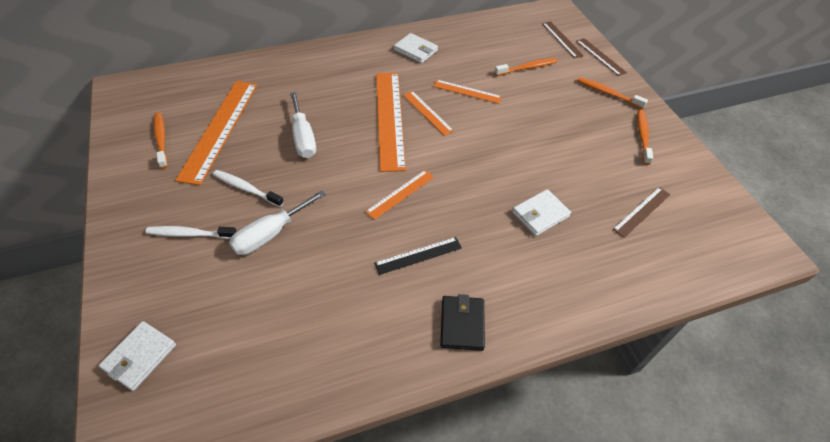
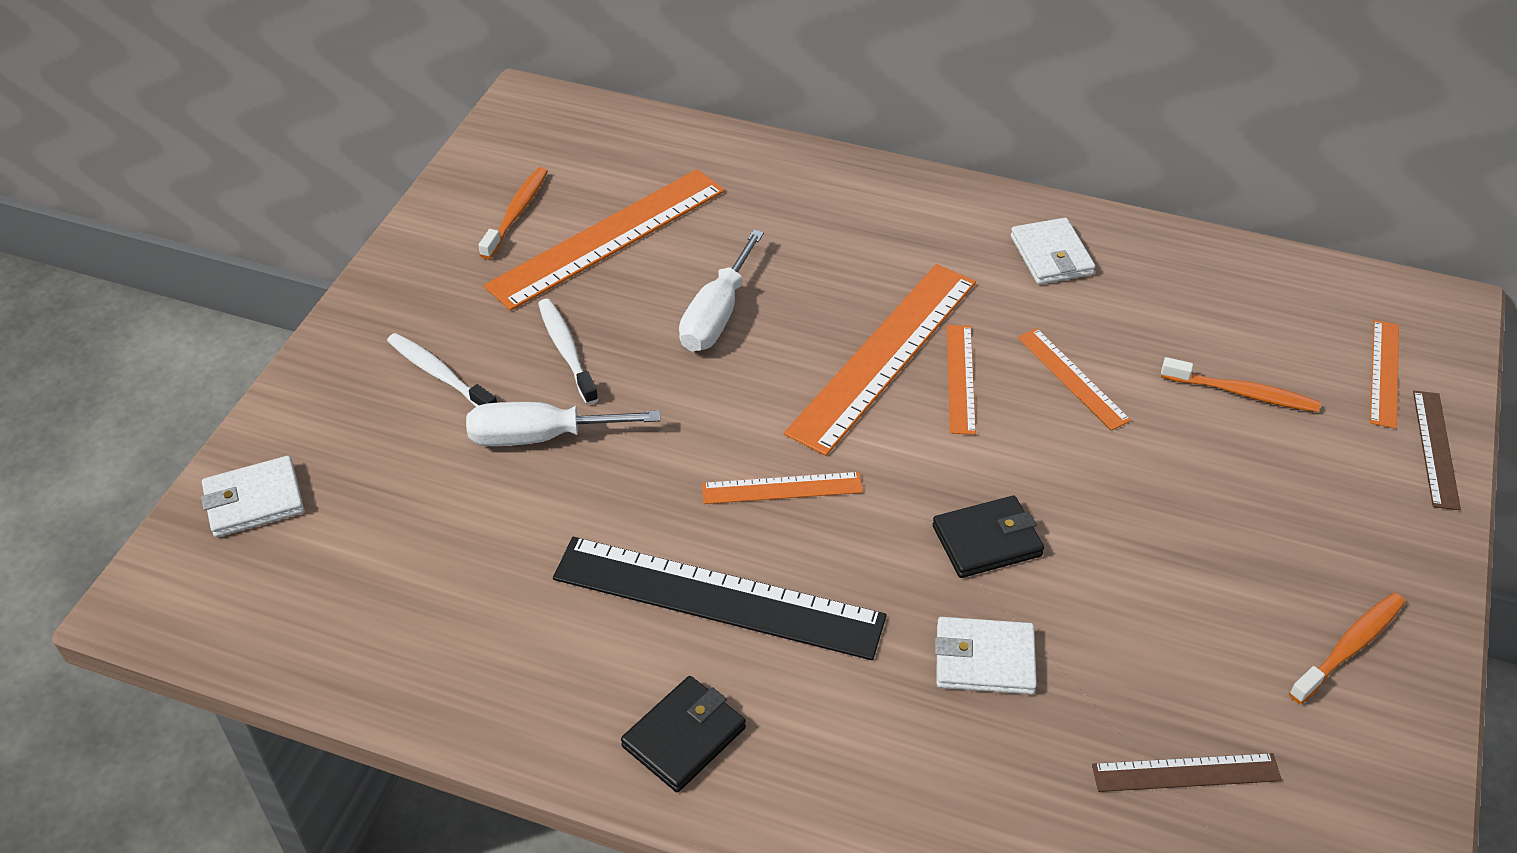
camera: 40 degrees right, 5 degrees down
(418, 255) = (718, 597): black ruler -> black ruler, size x1.97
(497, 169) = (987, 541): none -> black wallet
(562, 39) = (1384, 373): brown ruler -> orange ruler
(608, 93) = (1367, 528): orange toothbrush -> none

